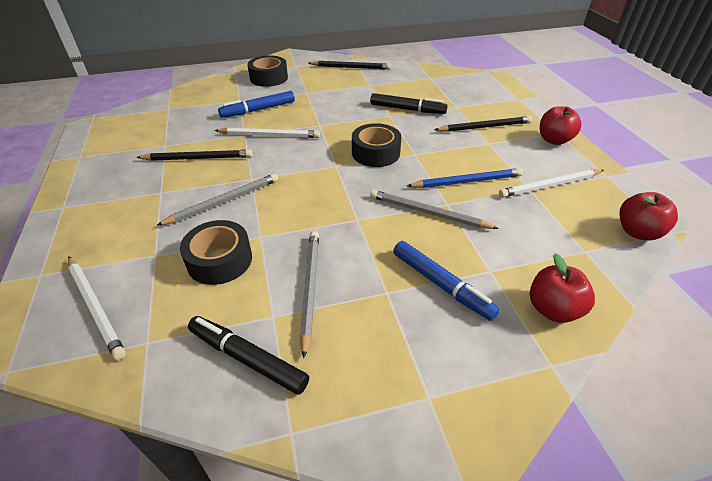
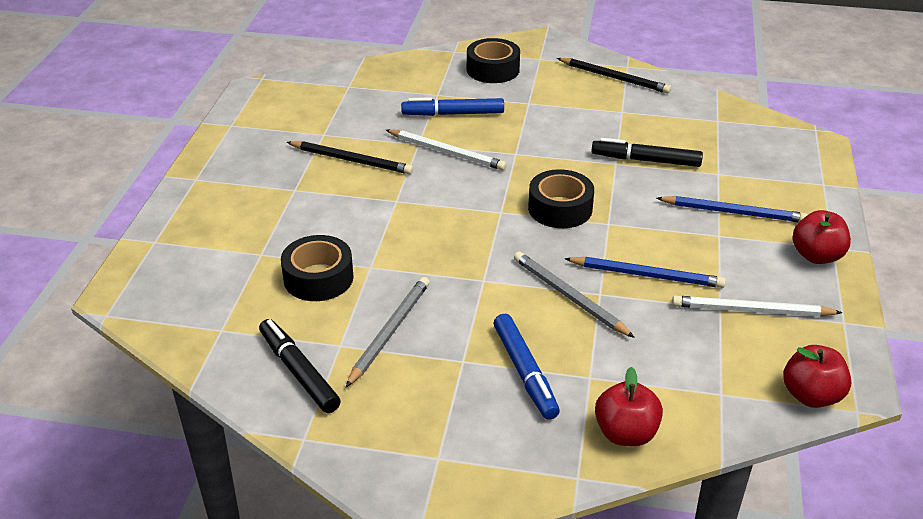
camera: 25 degrees right, 5 degrees down
(95, 307) = (191, 285): white pencil -> none
(224, 201) = (353, 218): grey pencil -> none
(407, 109) = (646, 160): black marker -> black marker turned 150 degrees clockwise
(484, 127) = (733, 212): black pencil -> blue pencil

